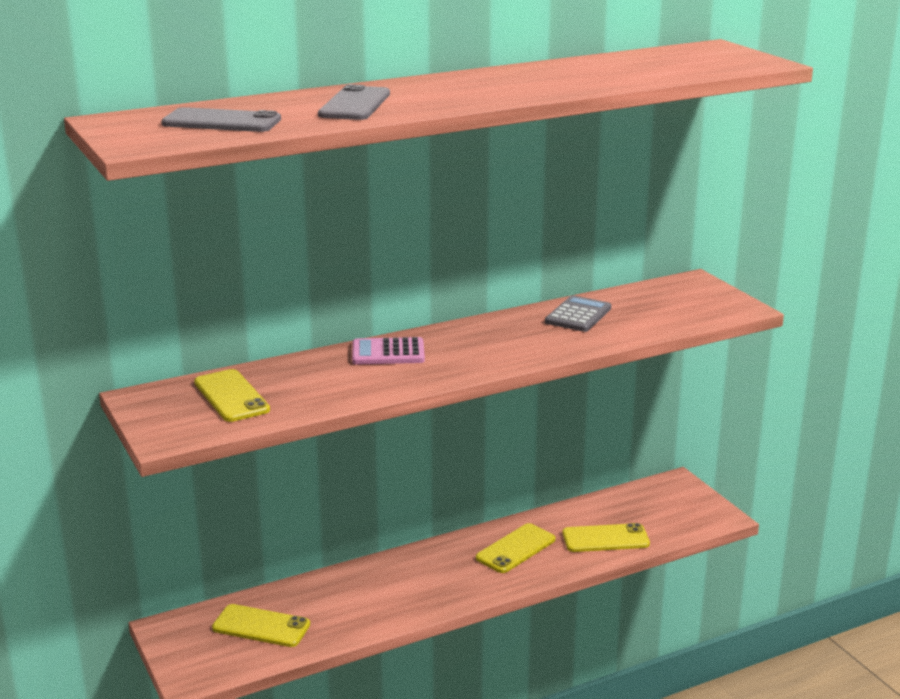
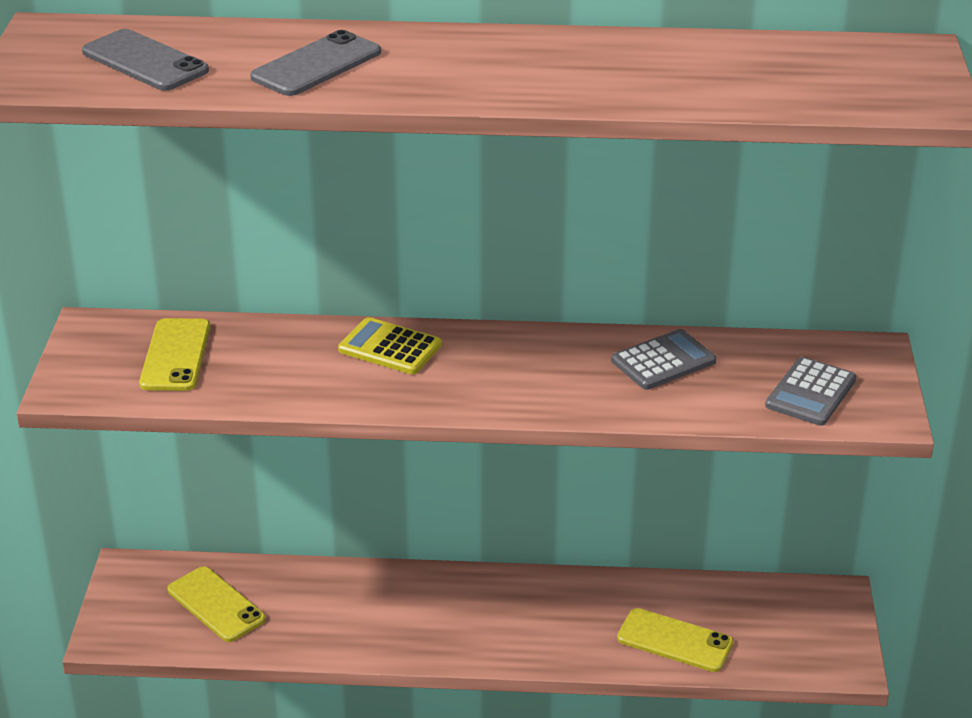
camera: 30 degrees right, 10 degrees up
(388, 353) = (390, 347): pink calculator -> yellow calculator
(515, 549) = (558, 613): yellow phone -> none
(686, 308) = (810, 393): none -> grey calculator

